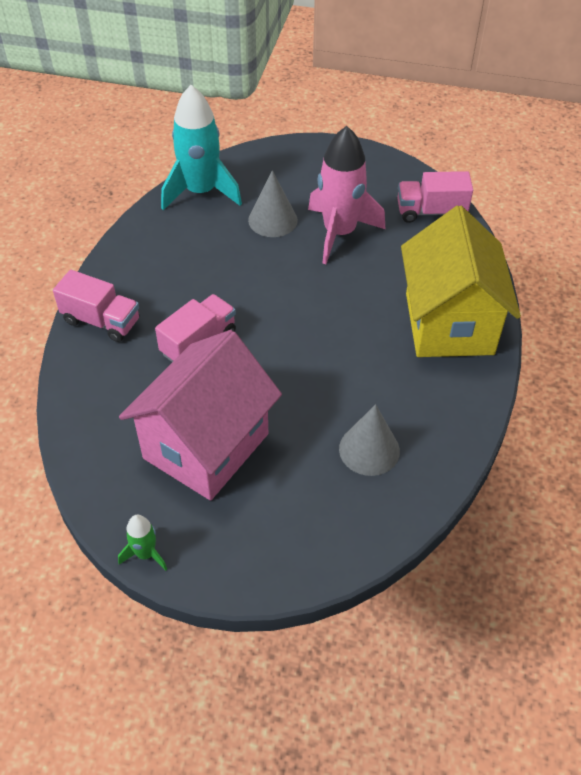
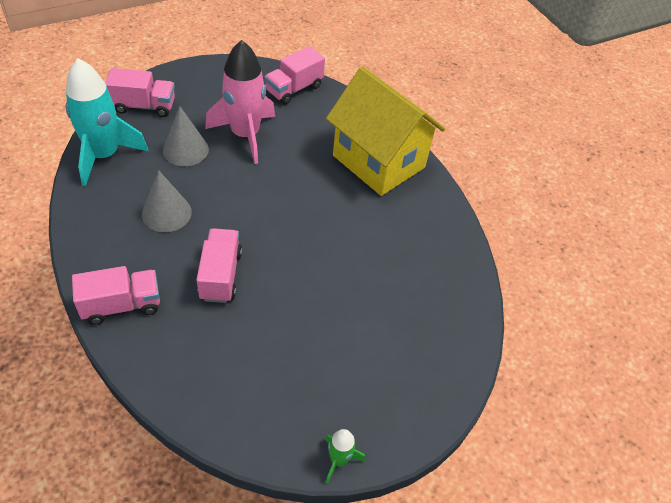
camera: 45 degrees left, 0 degrees up
(206, 446) = (303, 349): pink house -> none
(273, 164) = (144, 106): none -> pink truck
(369, 449) = (412, 278): grey cone -> grey cone (166, 213)

